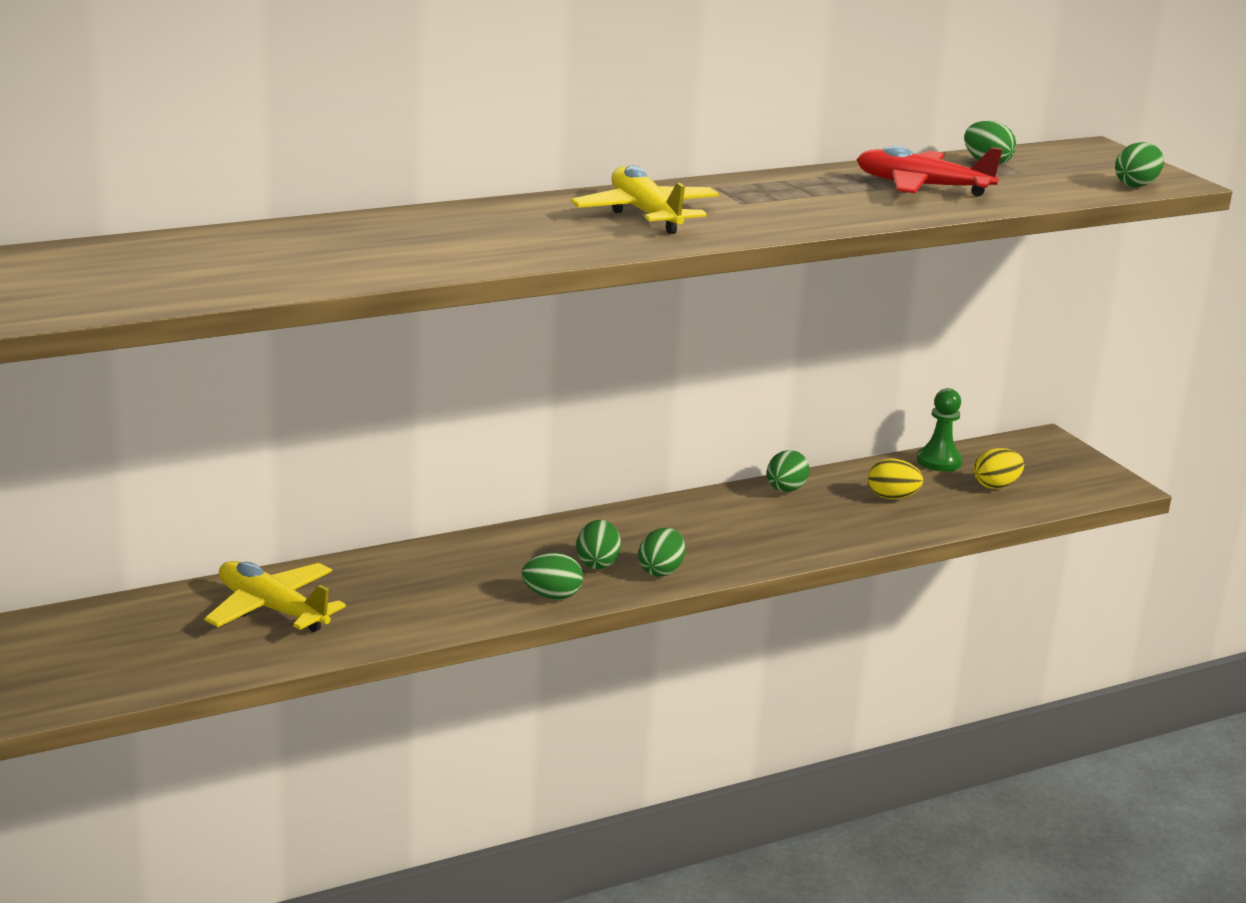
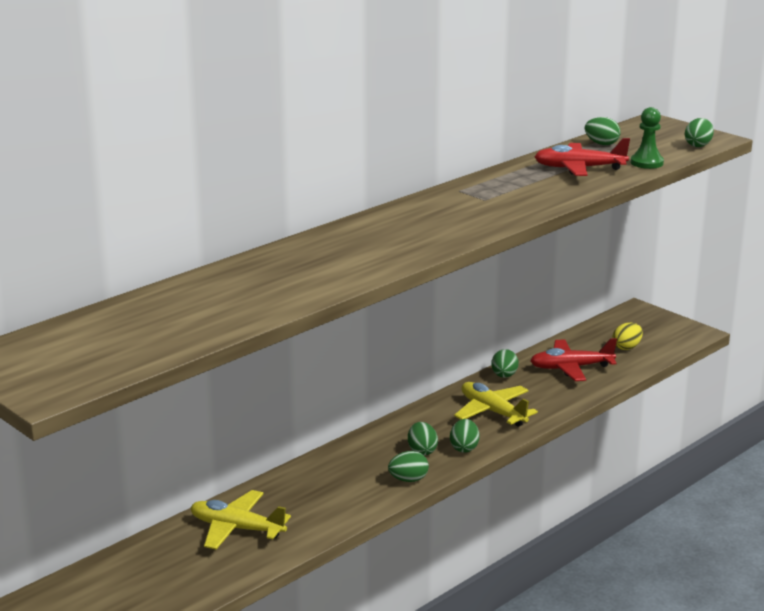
camera: 15 degrees left, 0 degrees up
(646, 214) = (435, 219): yellow plane -> yellow plane (492, 412)
(892, 497) = (571, 368): yellow egg -> red plane
(939, 461) = (583, 337): green pawn -> green pawn (646, 163)

